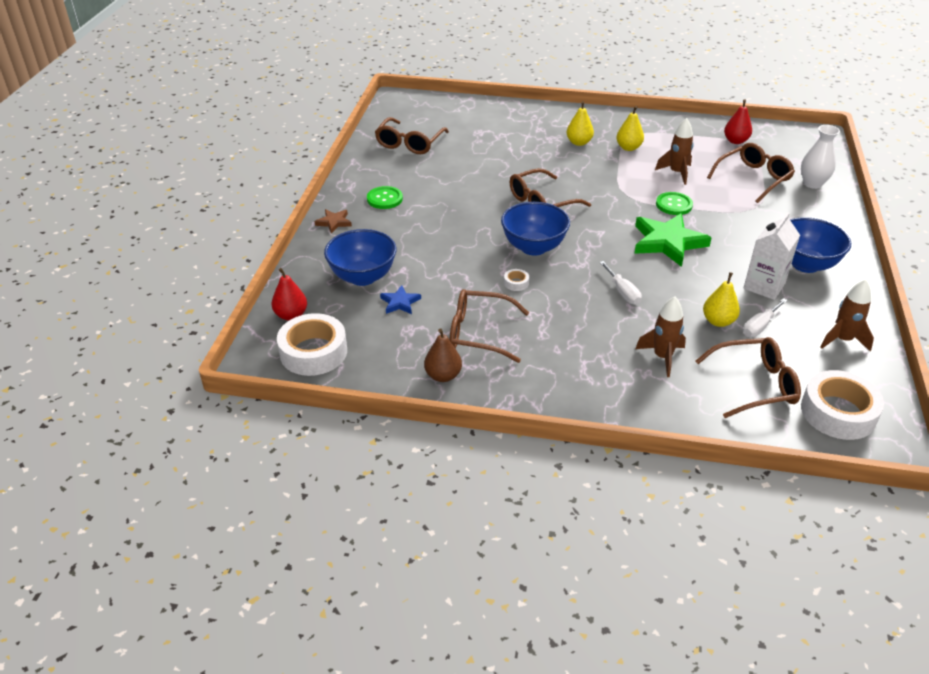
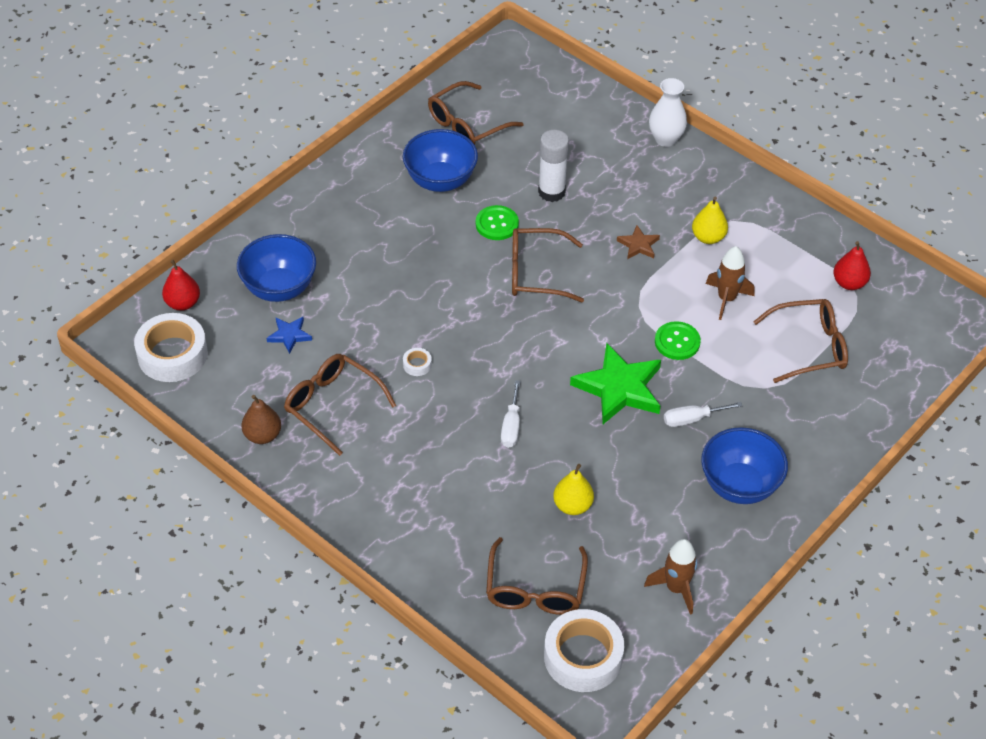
camera: 30 degrees right, 10 degrees up
(334, 222) = (304, 205): brown star -> brown star (638, 245)
(384, 199) = (377, 195): green button -> green button (497, 224)
(504, 158) = (551, 192): none -> white glue stick
(533, 247) = (474, 329): blue bowl -> blue bowl (440, 180)
(579, 142) = (657, 205): yellow pear -> none
(662, 357) = (477, 516): brown rocket -> none
(755, 384) = (535, 589): brown glasses -> brown glasses turned 75 degrees clockwise
(759, 326) = (608, 532): white screwdriver -> white screwdriver (692, 419)
(764, 286) = (664, 489): white carton -> none
(812, 183) = (872, 386): white vase -> white vase (665, 139)

